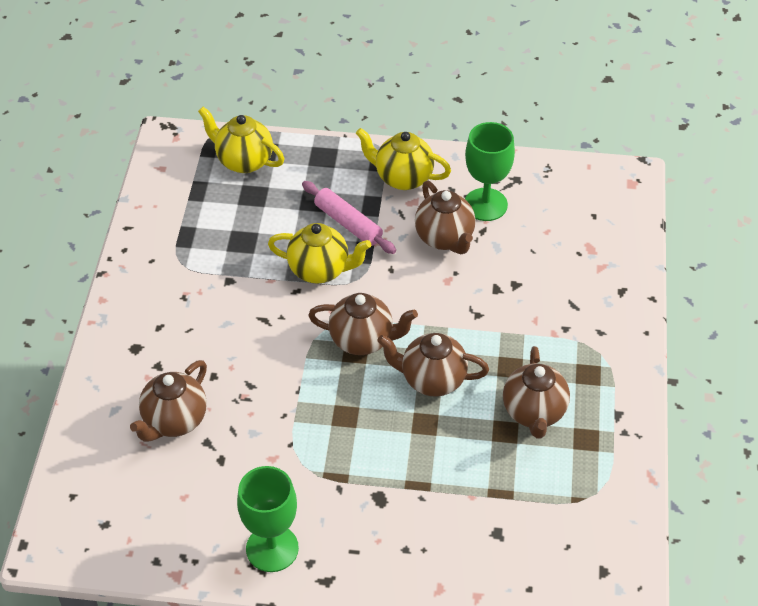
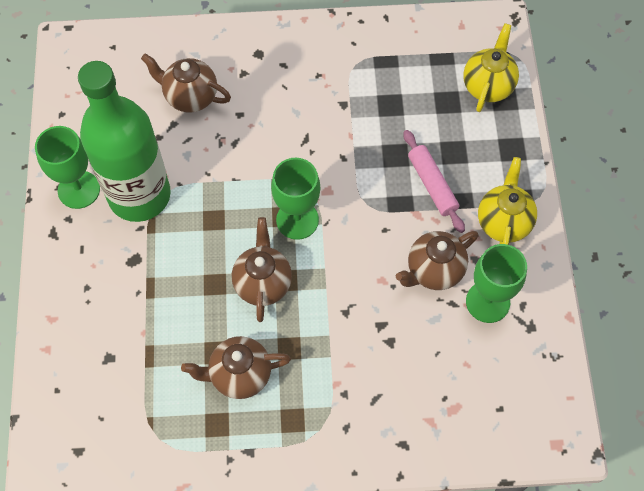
camera: 80 degrees right, 15 degrees up
(296, 485) = (139, 195): none -> green bottle
(320, 270) = (370, 172): yellow teapot -> none
(348, 224) = (432, 185): pink rolling pin -> pink rolling pin turned 60 degrees counterclockwise
(363, 340) = (297, 220): brown teapot -> green goblet

